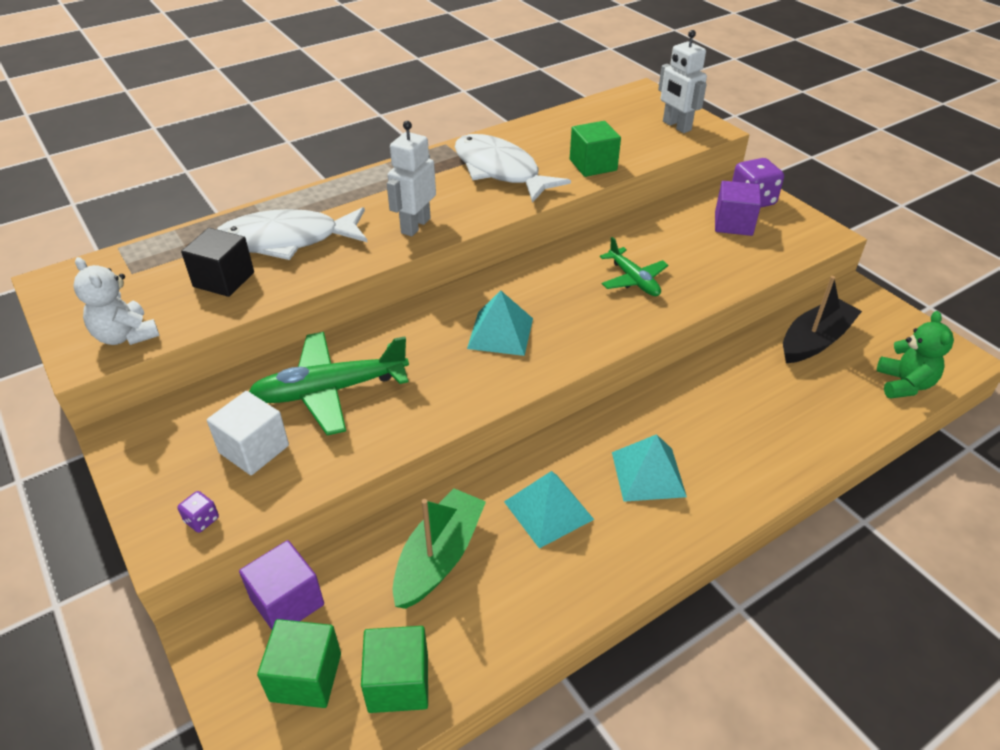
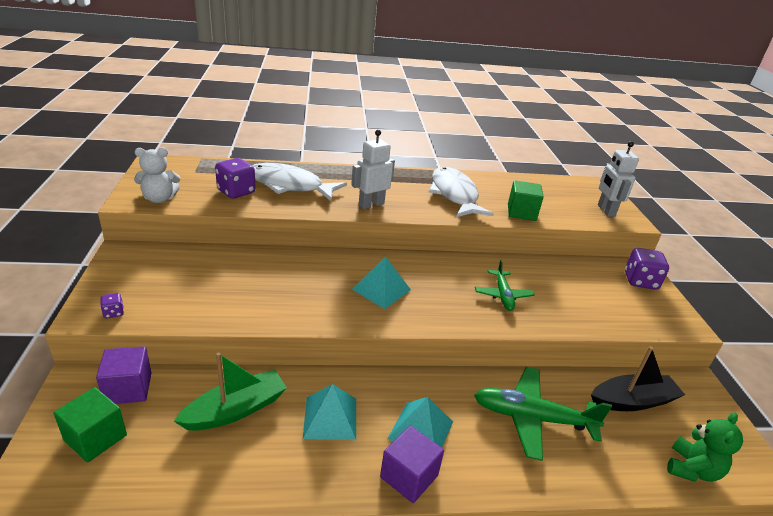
camera: 25 degrees right, 10 degrees down
(126, 336) = (159, 199): white teddy bear -> white teddy bear turned 90 degrees counterclockwise
(224, 279) = (236, 192): black cube -> purple dice
(254, 449) = (177, 289): white cube -> none
(330, 391) = (249, 277): green plane -> green plane (532, 418)
(398, 682) = (140, 473): green cube -> none
(733, 224) = (612, 290): purple cube -> purple cube (409, 476)

